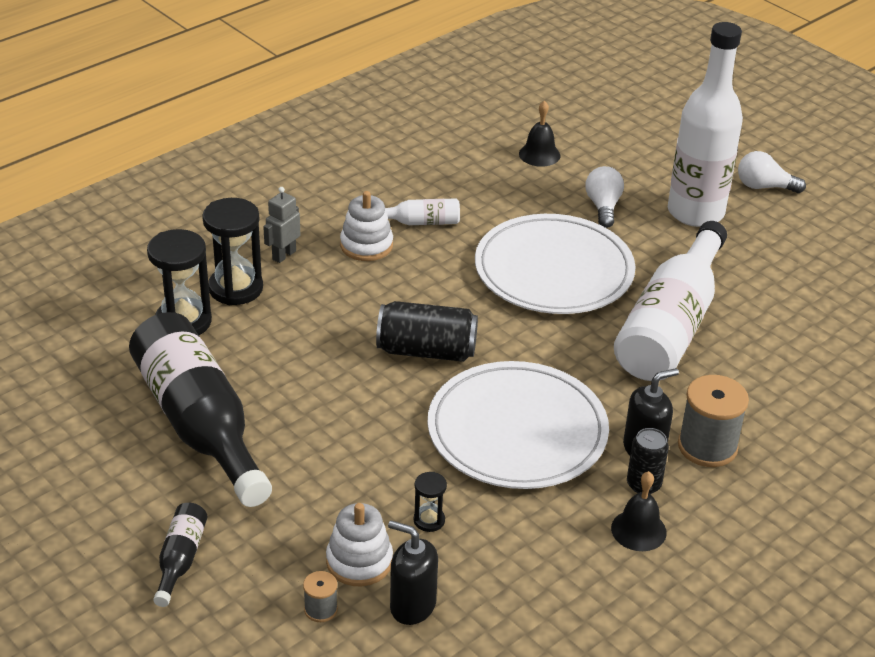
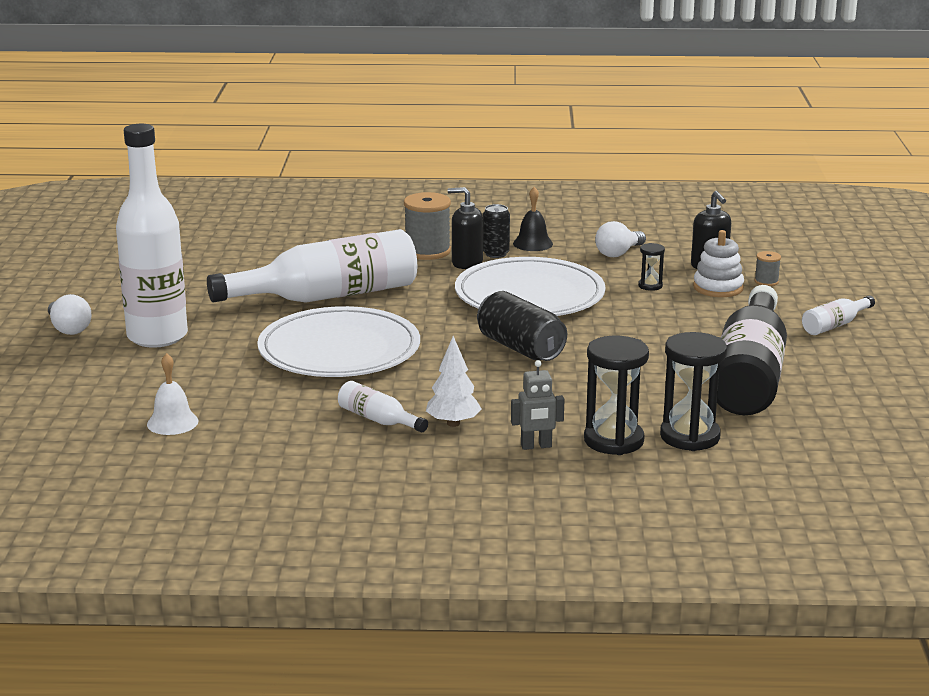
camera: 135 degrees left, 15 degrees down
(180, 559) = (835, 325): black bottle -> white bottle
(366, 245) = (453, 423): white stacking toy -> white tree
(539, 154) = (172, 422): black bell -> white bell
(603, 207) = (213, 367): white light bulb -> white light bulb (618, 253)

